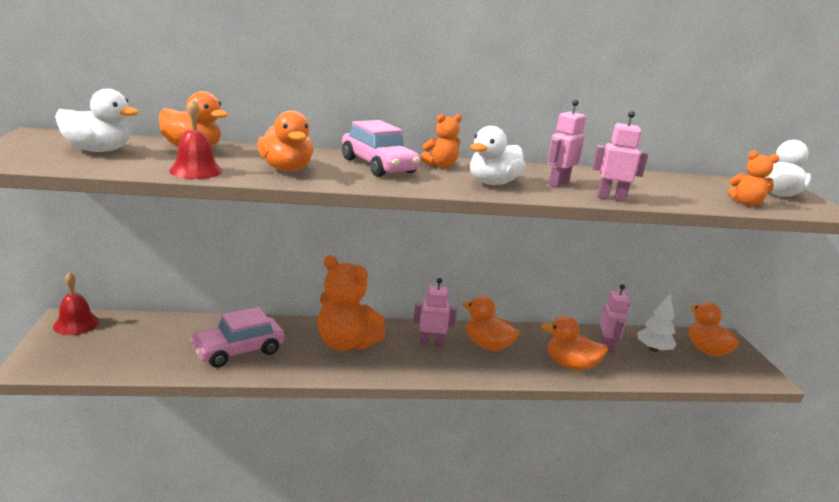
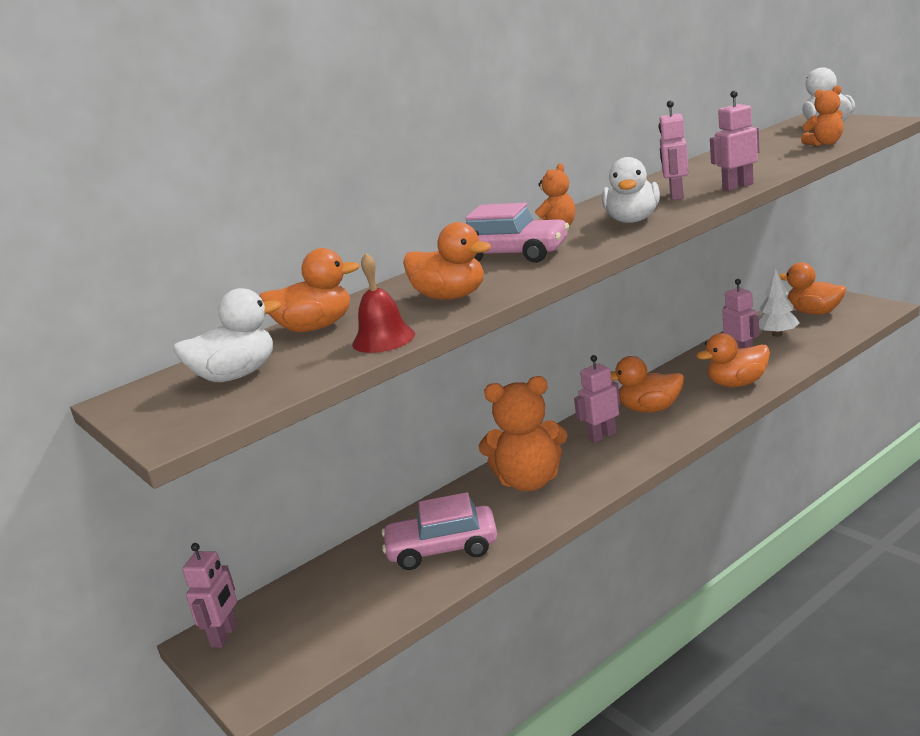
camera: 25 degrees left, 0 degrees up
(76, 324) = (224, 636): red bell -> pink robot
(238, 351) = (442, 549): pink car -> pink car turned 60 degrees clockwise

